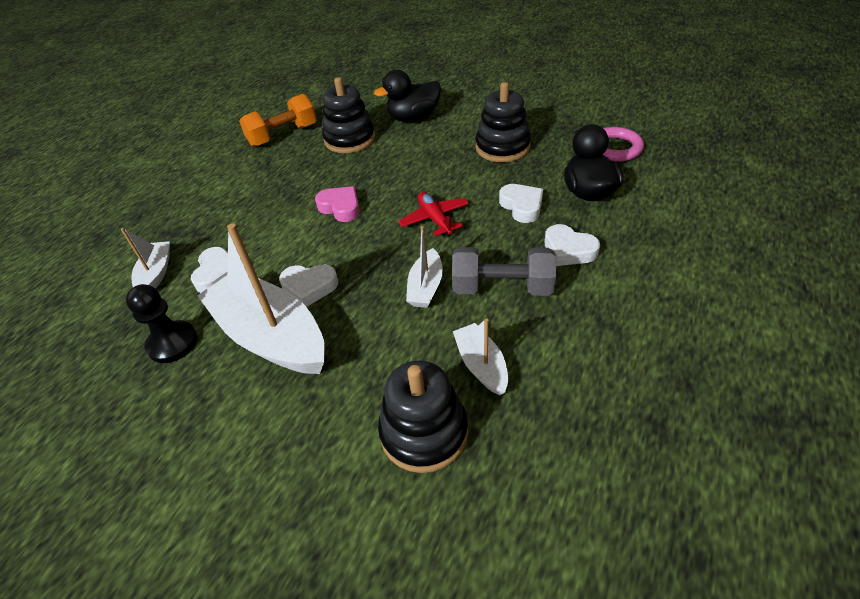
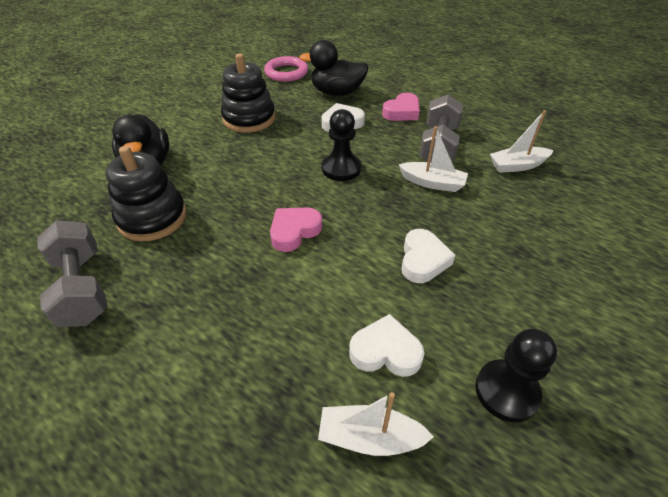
camera: 85 degrees left, 0 degrees up
(271, 336) = (492, 291): white boat -> none
(283, 135) = (82, 288): orange dumbbell -> grey dumbbell
(424, 432) = (582, 198): black stacking toy -> none
(435, 219) = (341, 168): red plane -> black pawn
(568, 250) = (402, 112): white heart -> pink heart

